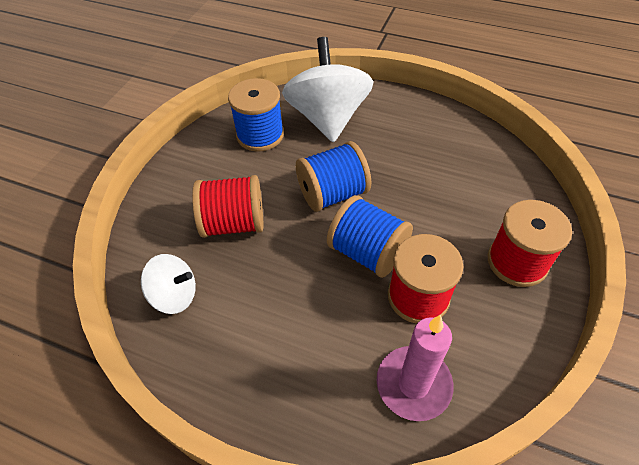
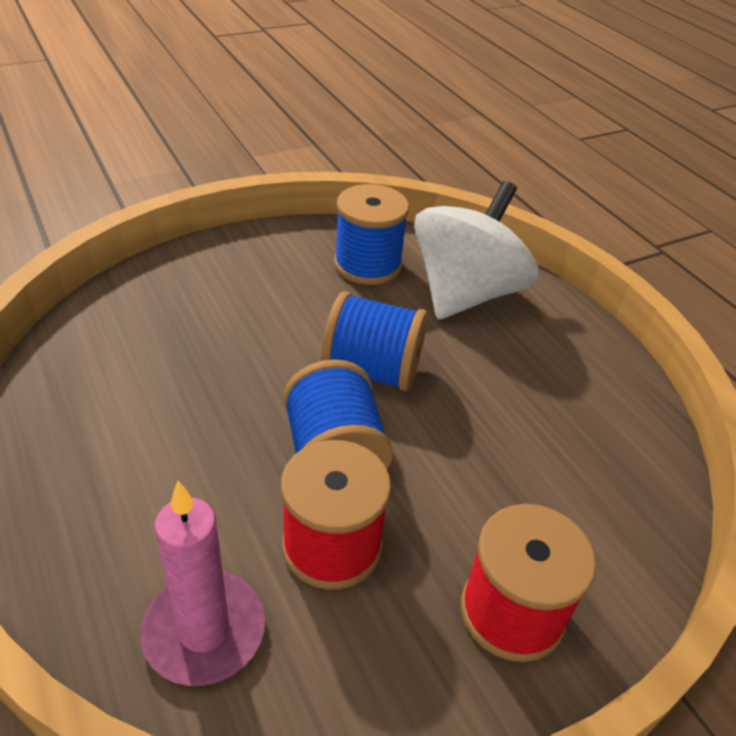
camera: 35 degrees right, 10 degrees down
(175, 295) = (100, 352): white spinning top -> none
(234, 223) = (234, 328): red spool -> none

